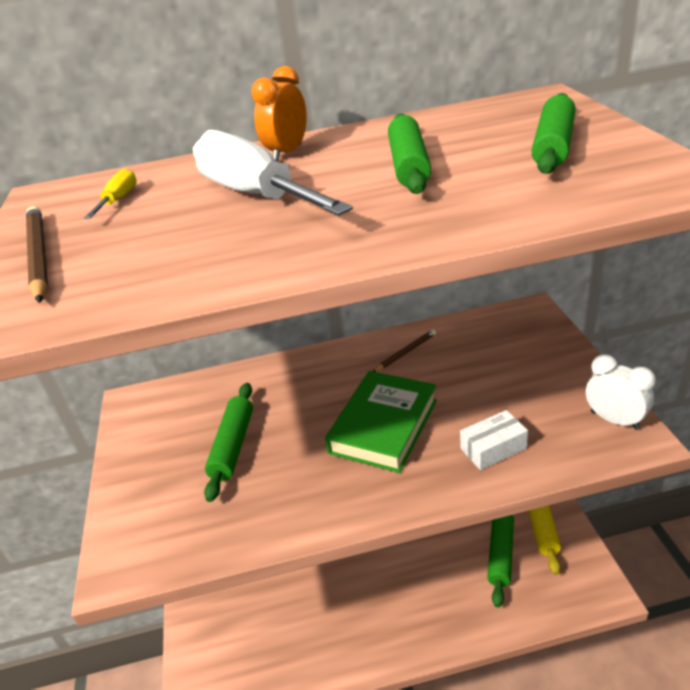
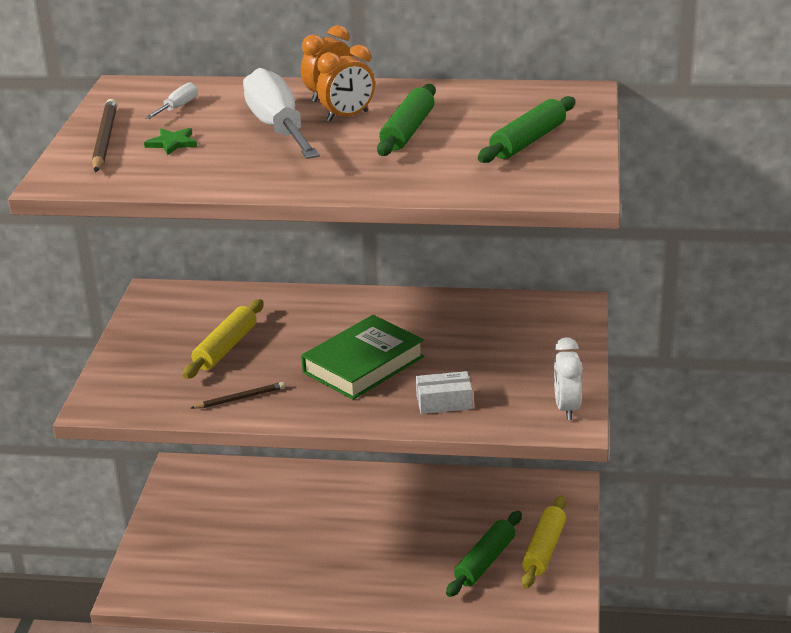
camera: 15 degrees right, 5 degrees down
(118, 200) = (178, 107): yellow screwdriver -> white screwdriver
(132, 240) = (172, 143): none -> green star
(233, 446) = (226, 348): green rolling pin -> yellow rolling pin
(326, 166) = (347, 116): none -> orange clock
(405, 352) = (426, 312): brown pencil -> brown pencil (240, 398)
(614, 420) = (566, 408): white clock -> white clock turned 150 degrees counterclockwise

